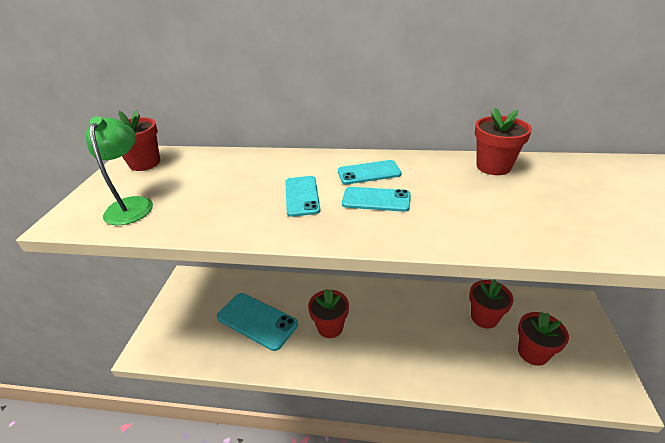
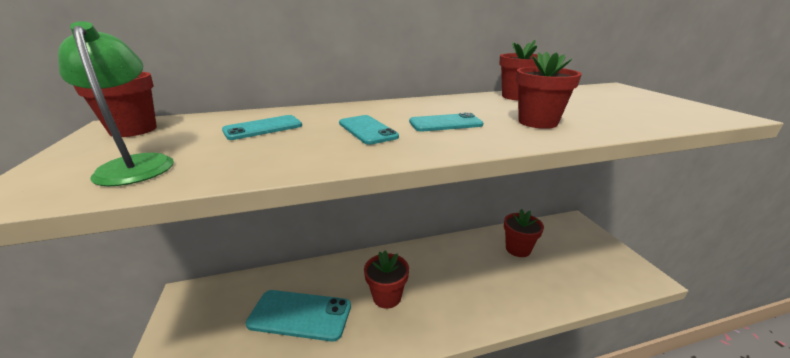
camera: 25 degrees left, 10 degrees down
(369, 173) = (418, 109): turquoise phone -> turquoise phone (263, 128)
(533, 352) = (570, 265): red flower pot -> red flower pot (537, 122)

